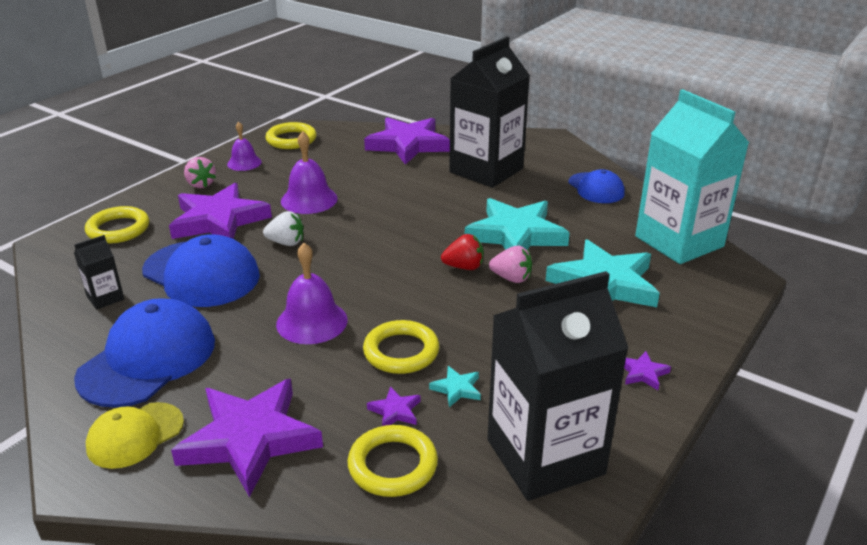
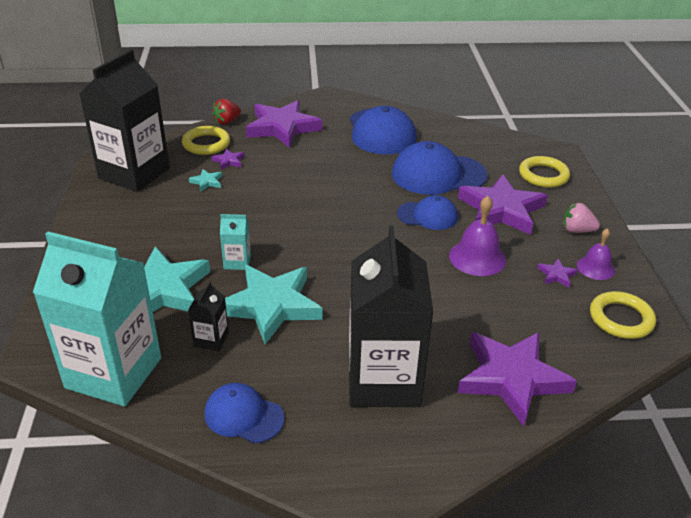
camera: 140 degrees right, 5 degrees up
(105, 298) = (459, 143): black carton -> black carton (211, 339)
(135, 435) = (333, 111): yellow cap -> none
(286, 243) = (427, 216): white strawberry -> blue cap
(312, 322) = (330, 179): purple bell -> none
(401, 351) = (258, 186): yellow ring -> none
(464, 267) = (281, 255): red strawberry -> red strawberry (227, 121)
(511, 278) = (237, 262): pink strawberry -> turquoise carton
(643, 373) = (99, 234): purple star -> purple star (556, 275)

